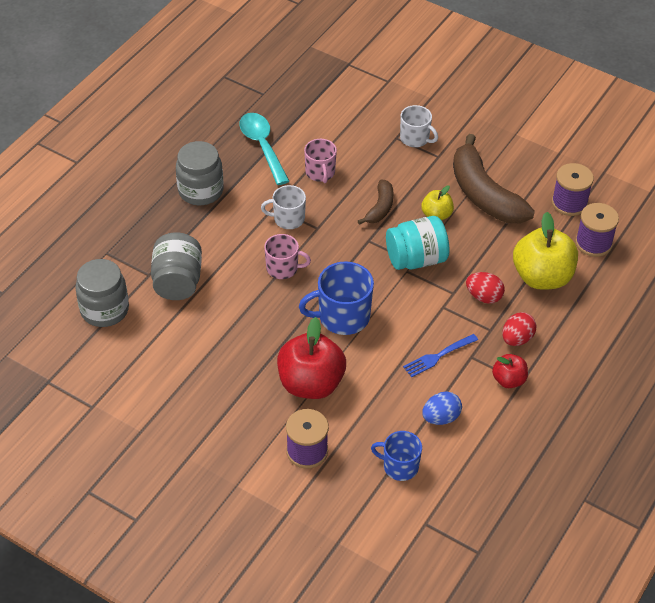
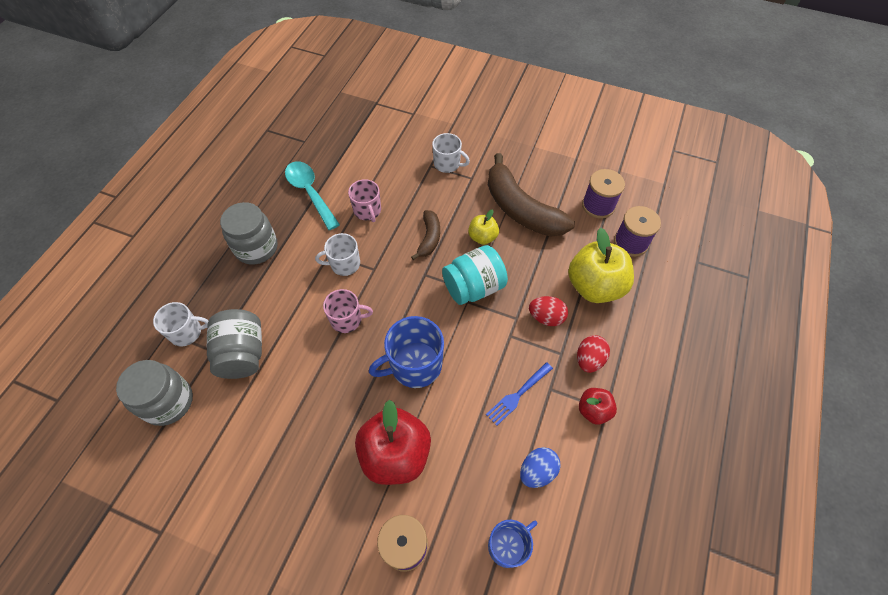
camera: 10 degrees left, 10 degrees up
(125, 255) = (187, 332): none -> white mug
(399, 466) = (508, 545): blue mug -> blue mug turned 135 degrees clockwise

